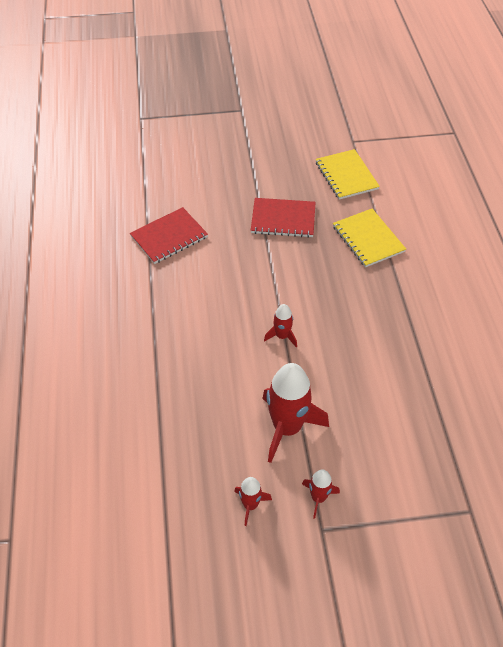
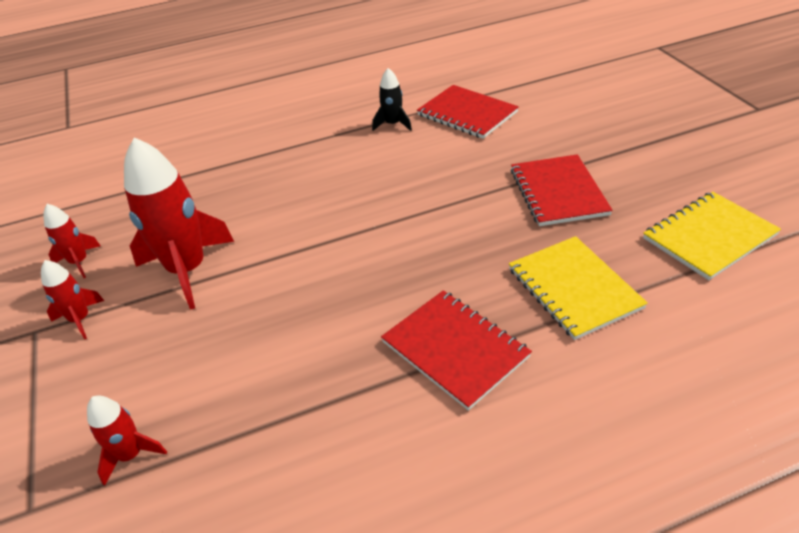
camera: 80 degrees right, 10 degrees down
(159, 281) = (393, 124): none -> black rocket
(282, 336) = (337, 235): red rocket -> red rocket (131, 455)
(368, 239) = (574, 288): yellow notebook -> yellow notebook turned 75 degrees counterclockwise
(399, 299) = (455, 349): none -> red notebook

